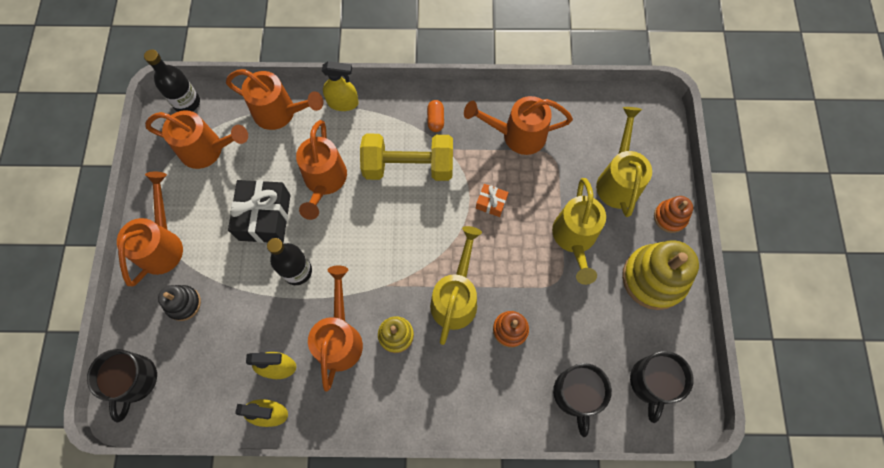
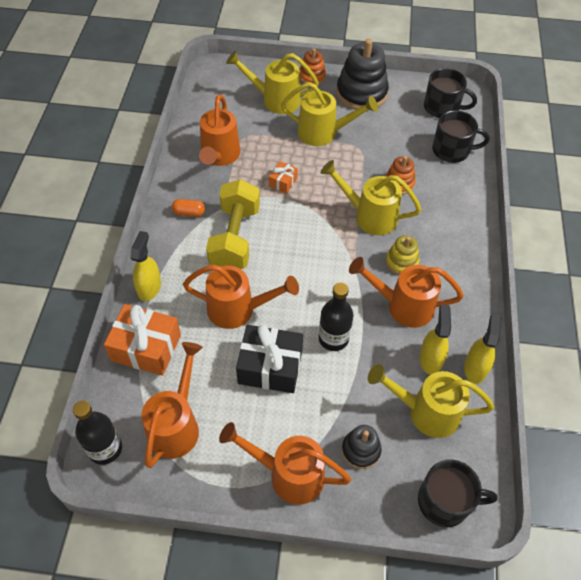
camera: 85 degrees left, 15 degrees down
(221, 363) = (426, 412): none -> yellow watering can
(280, 113) = (146, 347): orange watering can -> orange gift
(654, 278) = (361, 93): yellow stacking toy -> black stacking toy

